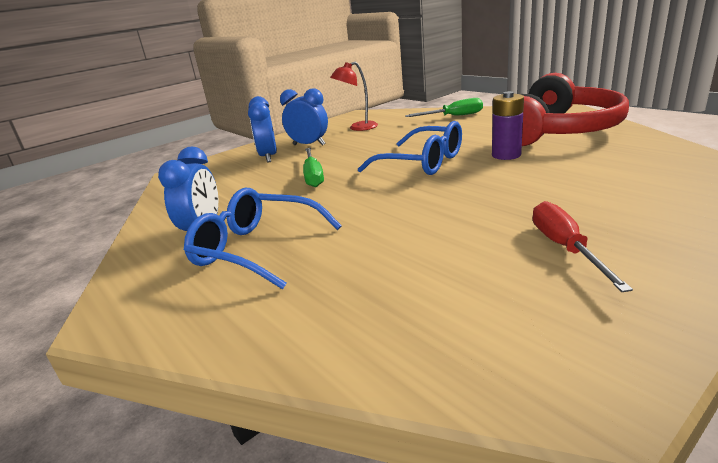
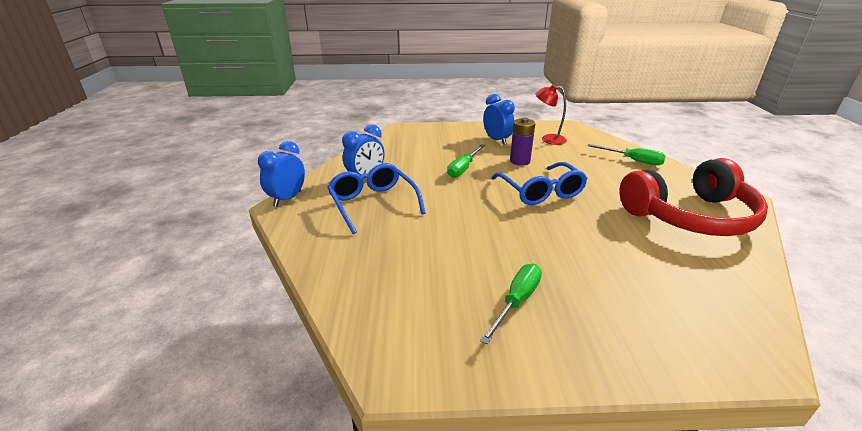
camera: 35 degrees right, 5 degrees up
(268, 157) = (461, 139): blue clock -> blue clock (287, 199)
(506, 155) = (607, 216): purple battery -> purple battery (520, 161)
(565, 248) = (516, 301): red screwdriver -> green screwdriver

